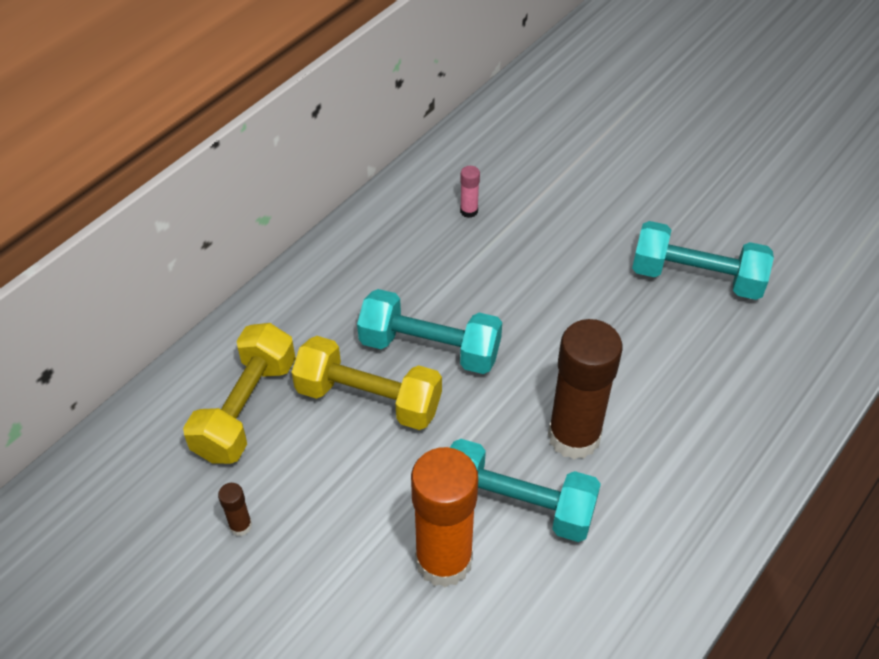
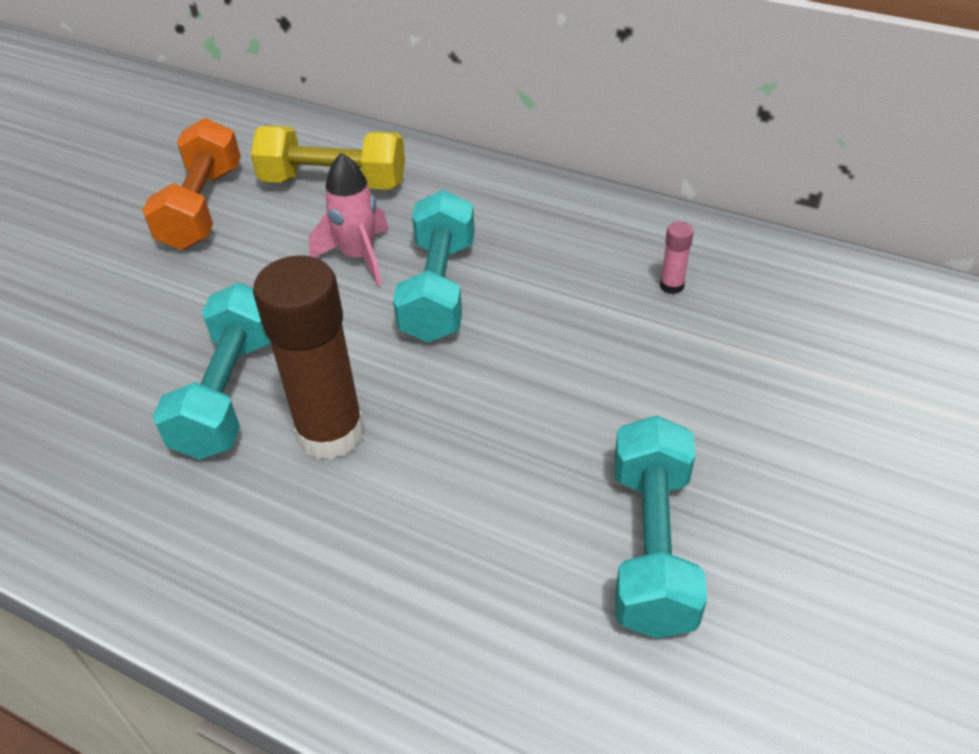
camera: 80 degrees right, 5 degrees down
(240, 526) = (202, 207): brown glue stick -> orange dumbbell
(368, 399) = (358, 257): yellow dumbbell -> pink rocket
(444, 560) = (160, 346): orange glue stick -> none

